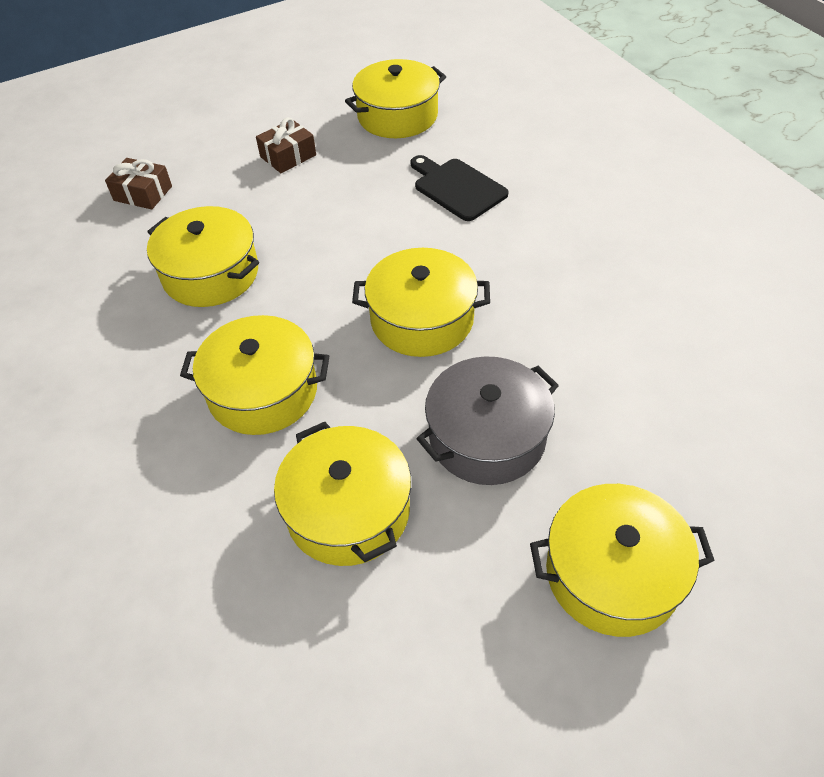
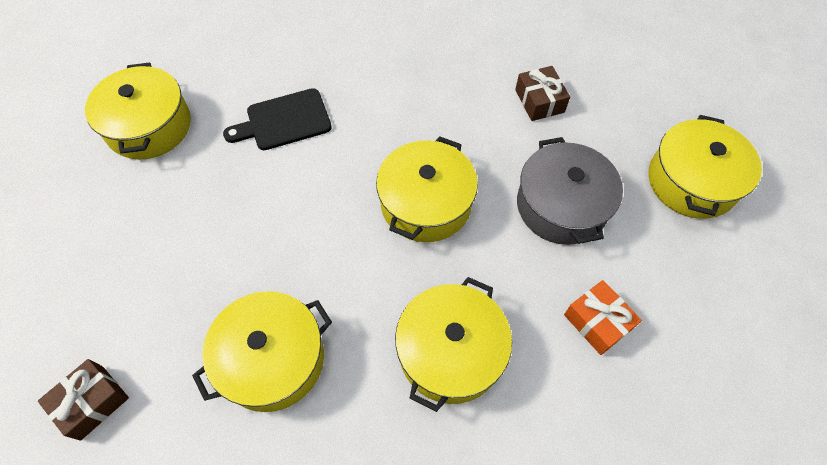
camera: 70 degrees left, 10 degrees up
(288, 156) = (138, 237): brown gift -> brown gift (539, 101)
(348, 510) = (597, 322): yellow pot -> orange gift

